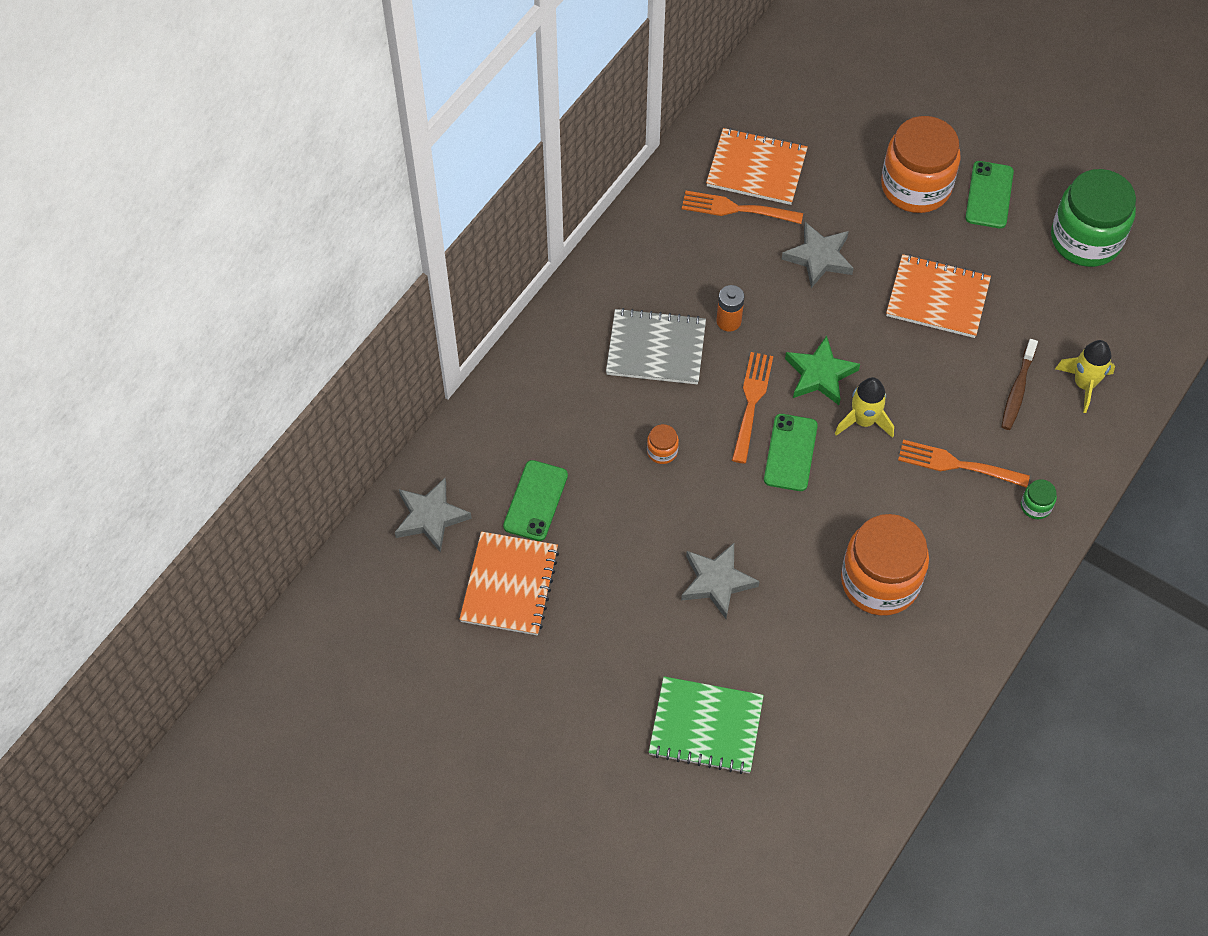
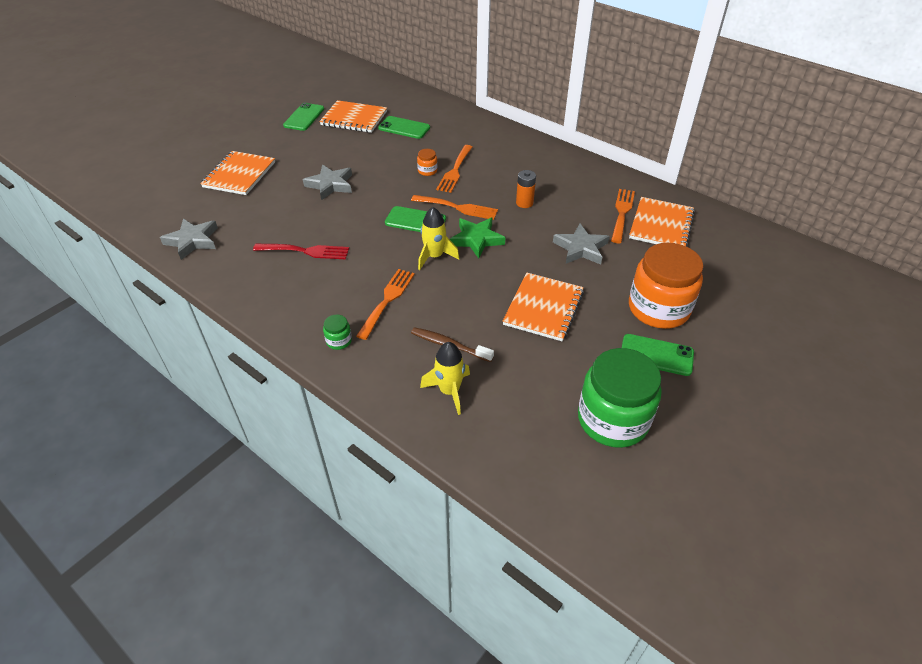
camera: 95 degrees right, 15 degrees down
(430, 517) = (402, 98): grey star -> grey star (192, 241)
(511, 670) = (304, 117): none -> green phone
(656, 348) = (504, 173): grey notebook -> none
(656, 413) = (455, 170): none -> orange fork
(706, 727) = (239, 175): green notebook -> orange notebook
(880, 581) = (305, 251): orange jar -> red fork

